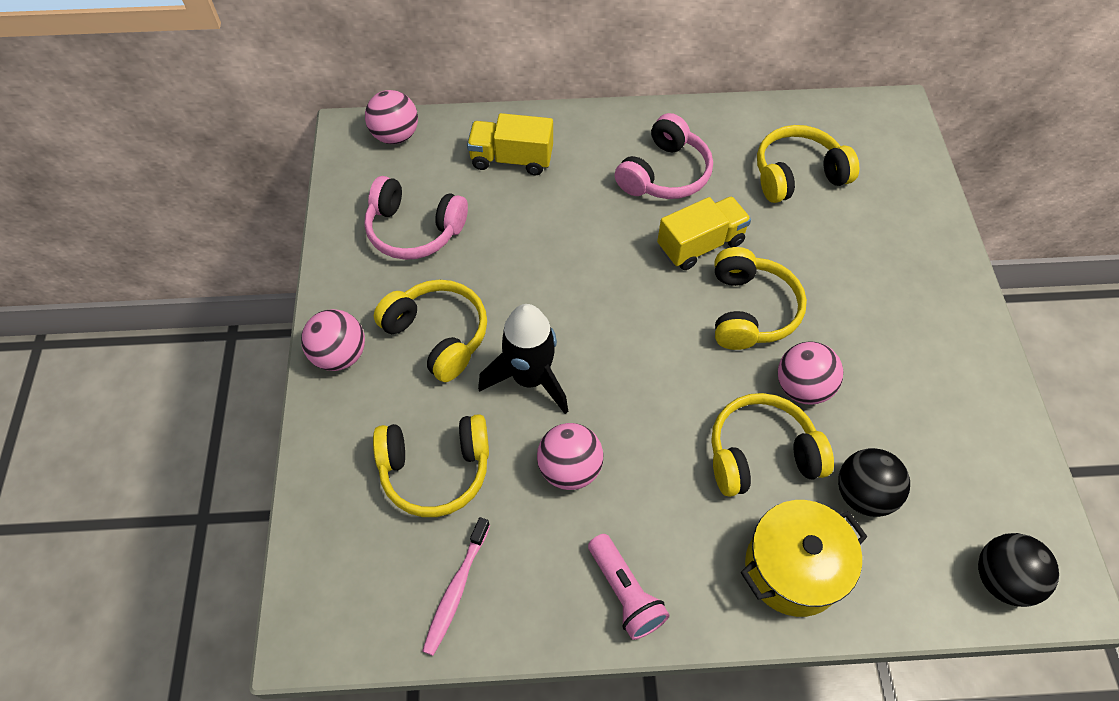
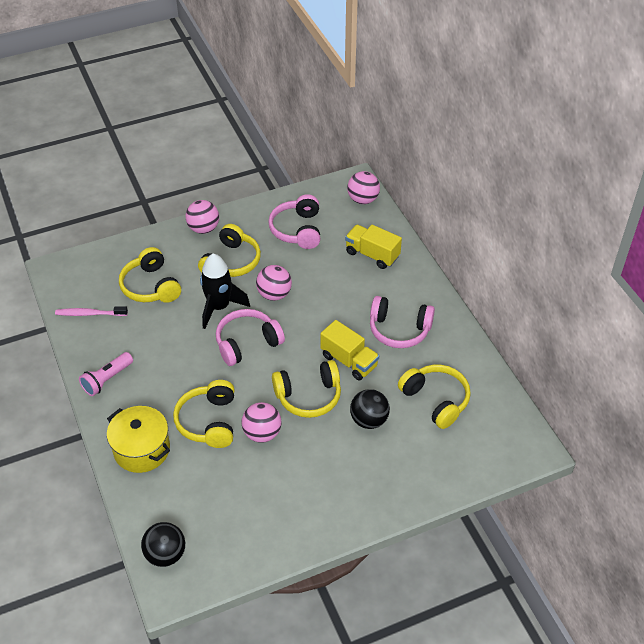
camera: 70 degrees right, 10 degrees down
(511, 159) = (372, 255): yellow truck -> yellow truck turned 45 degrees counterclockwise
(569, 469) = (170, 339): pink ball -> pink ball (274, 294)
(620, 360) = (247, 343): none -> pink headphones
(761, 454) = (208, 421): yellow headphones -> yellow headphones turned 150 degrees counterclockwise
(863, 494) = (199, 476): black ball -> black ball (369, 420)

